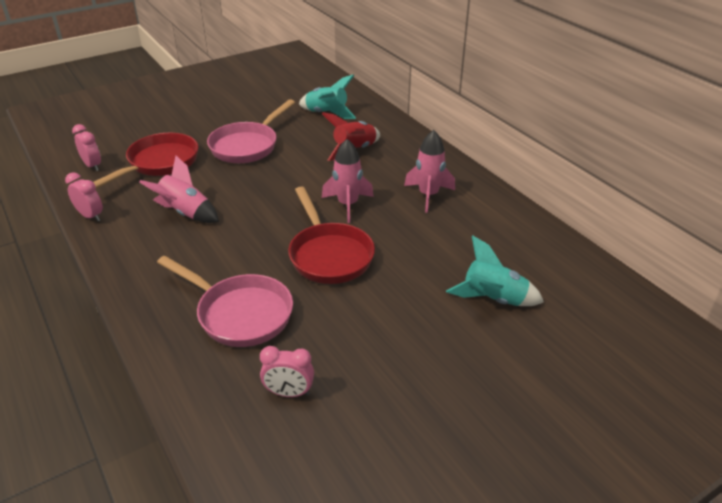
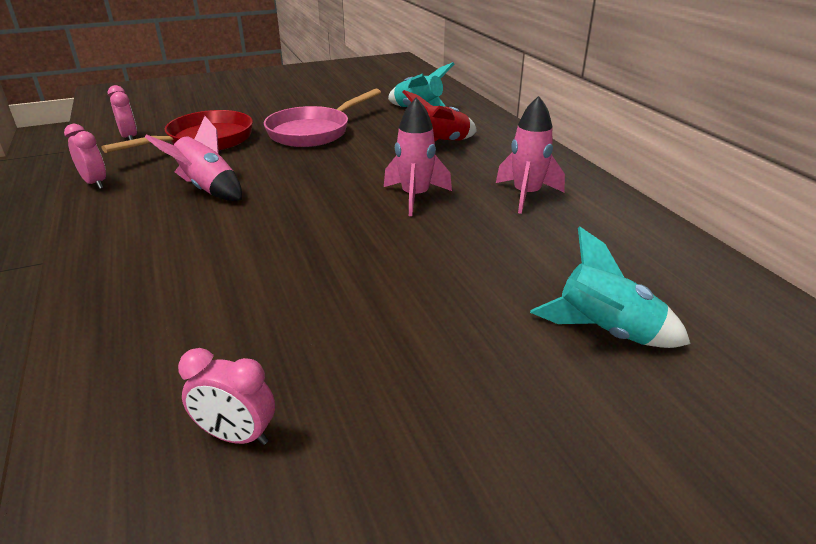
camera: 10 degrees right, 5 degrees down
(240, 313) = (217, 310): pink pan -> none
(329, 255) = (371, 250): red pan -> none

